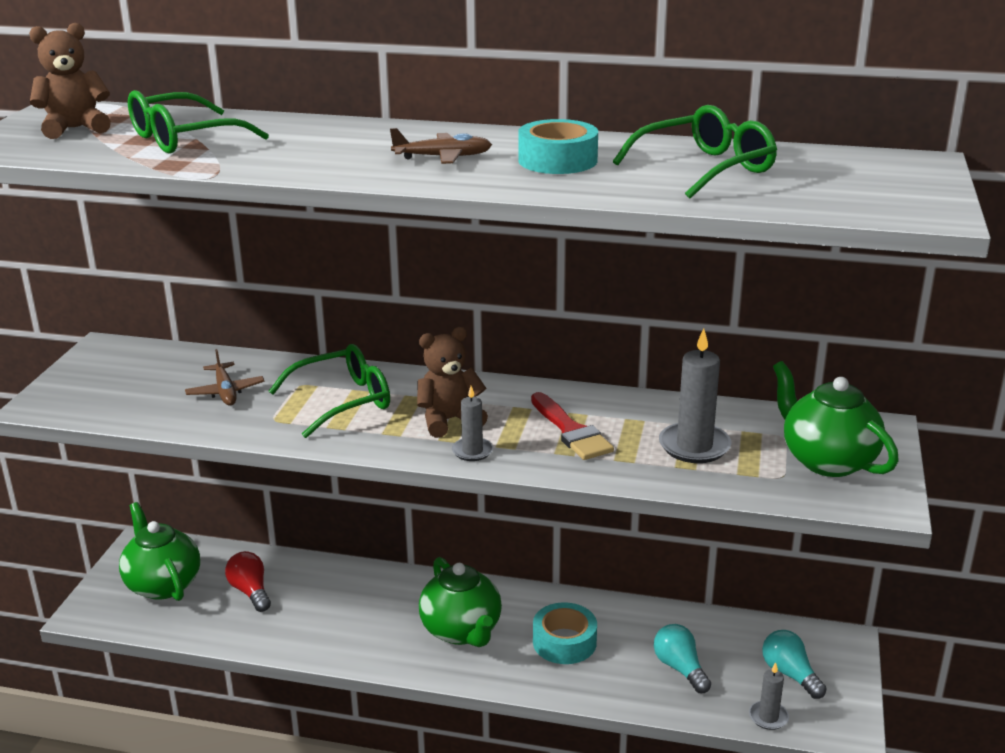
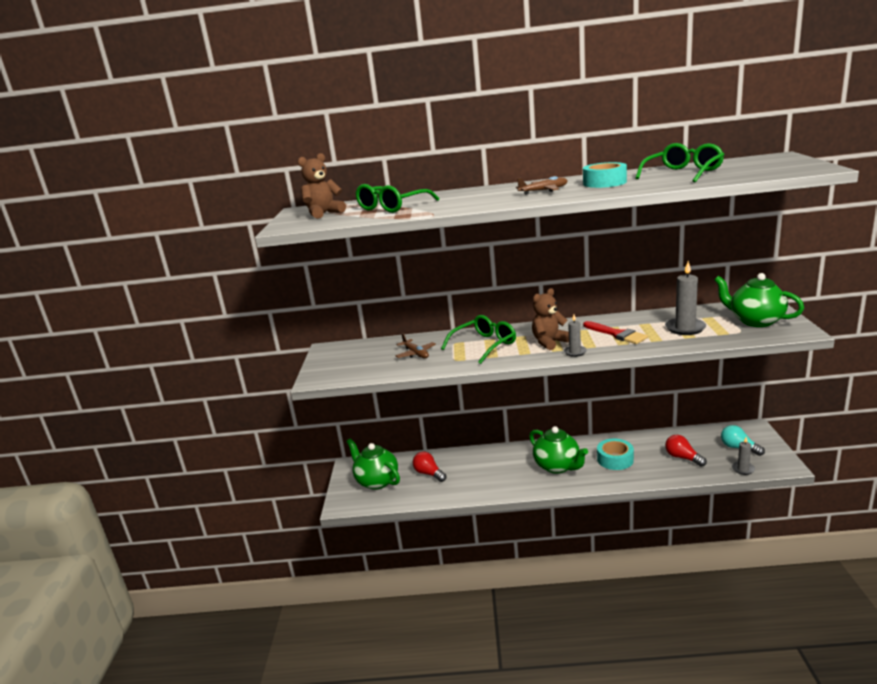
camera: 10 degrees left, 5 degrees down
(680, 668) = (682, 458): turquoise light bulb -> red light bulb

